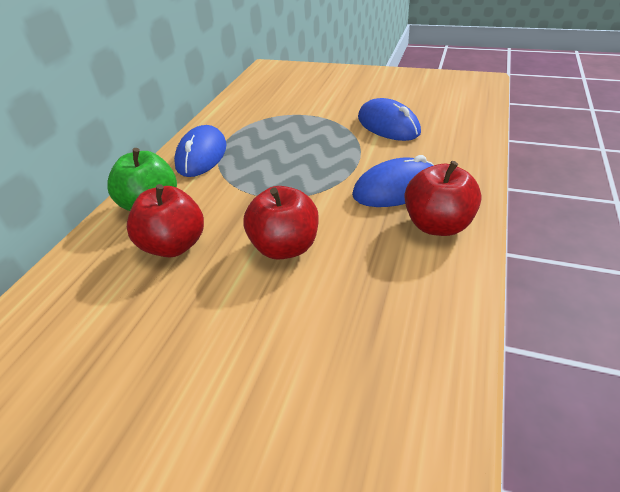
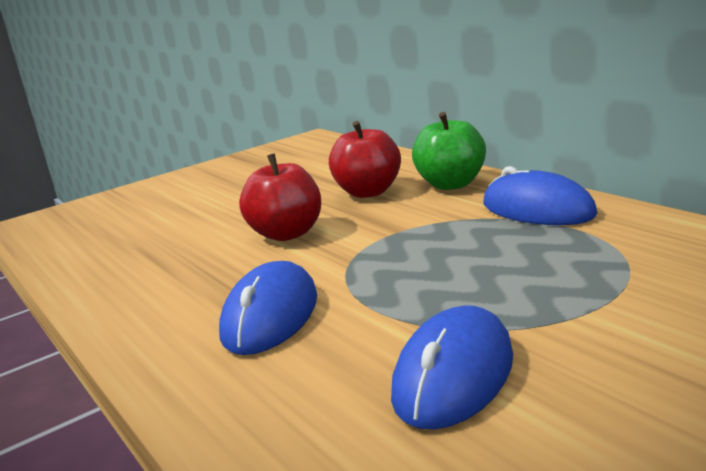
camera: 125 degrees right, 20 degrees down
(388, 125) = (454, 375): blue mouse -> blue mouse turned 60 degrees counterclockwise
(437, 225) = (172, 318): red apple -> none

